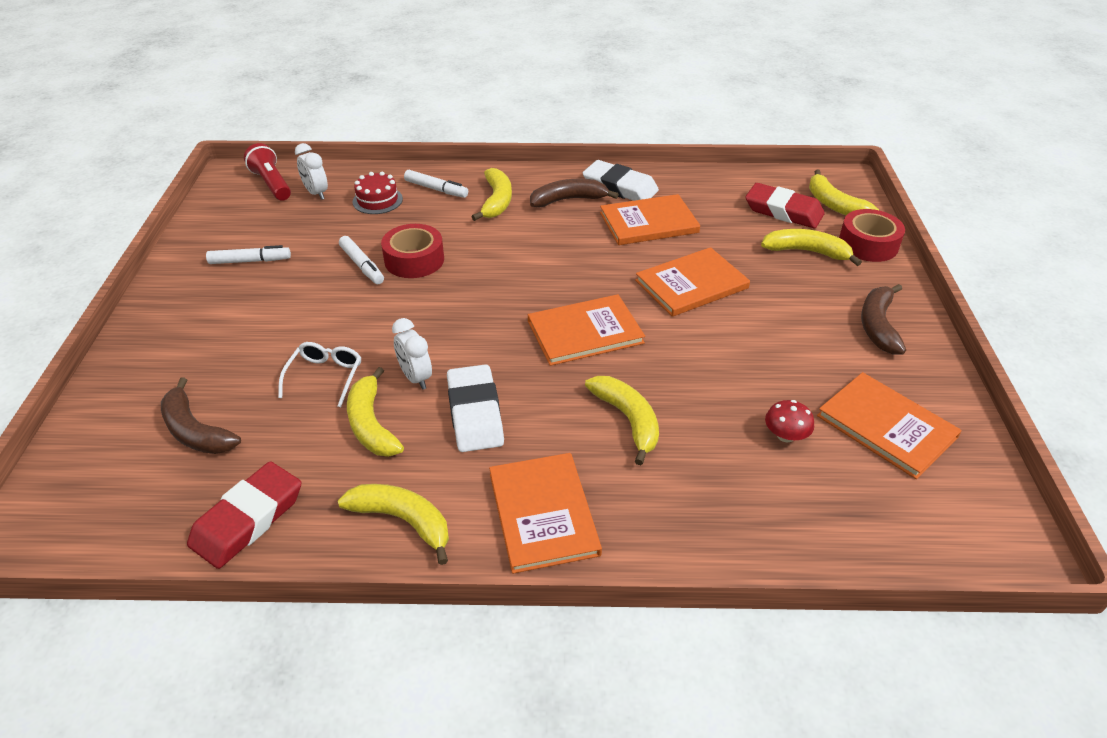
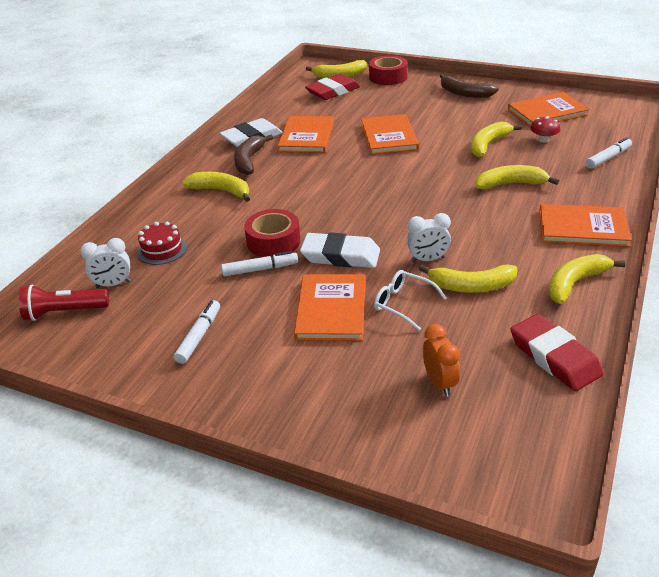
camera: 65 degrees left, 5 degrees down
(196, 431) = (439, 383): brown banana -> orange clock
(436, 189) = (174, 217): white marker -> white marker (608, 158)
(475, 413) = (479, 239): white eraser -> white eraser (340, 256)
(585, 332) = (415, 183): orange book -> orange book (331, 309)
(806, 252) = (382, 95): yellow banana -> yellow banana (488, 145)

